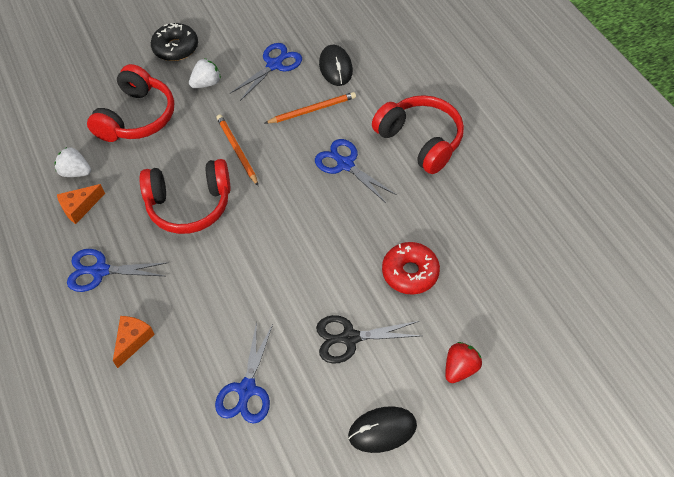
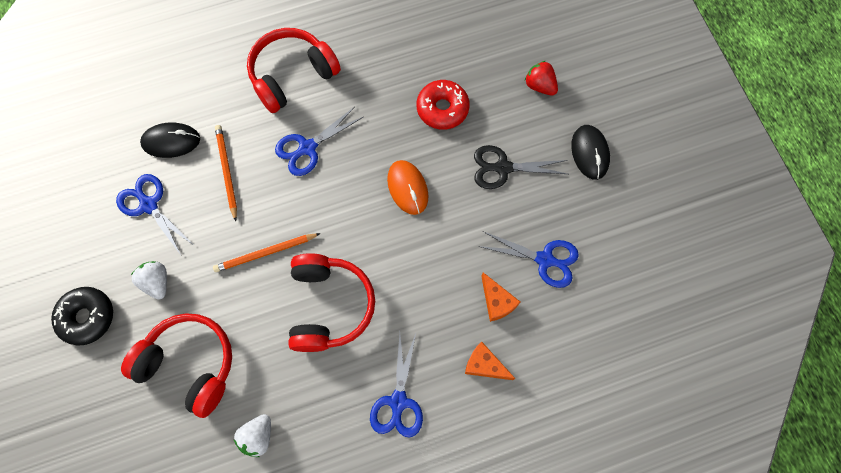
camera: 85 degrees left, 15 degrees up
(80, 207) = (310, 428): orange cheese -> orange cheese (497, 302)
(314, 252) = (407, 188): none -> orange mouse
(349, 338) = (502, 168): black scissors -> black scissors turned 90 degrees clockwise

